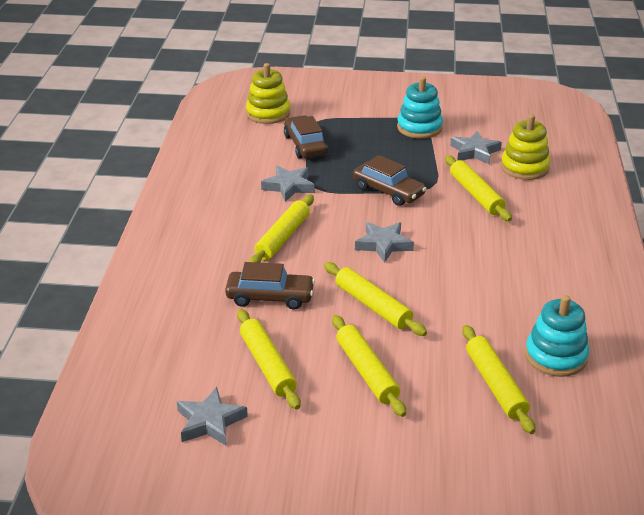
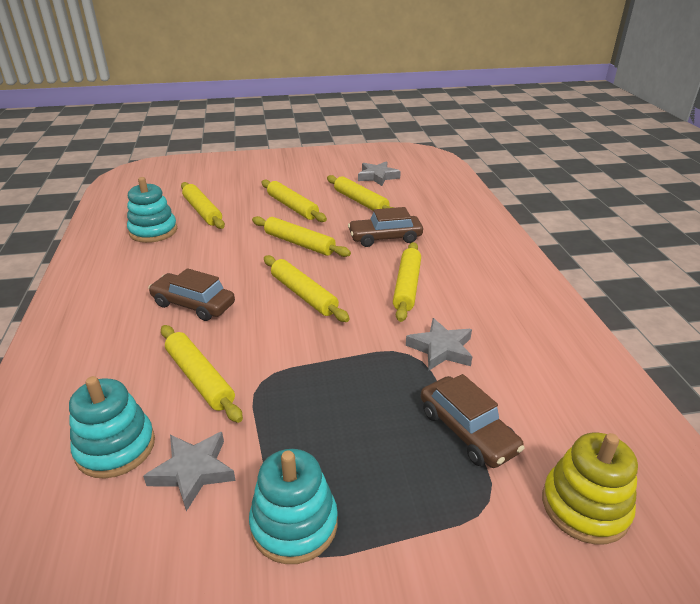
camera: 165 degrees right, 0 degrees up
(383, 245) = (304, 294): grey star -> yellow rolling pin
(388, 191) = (315, 363): brown car -> brown car (193, 304)
(524, 167) = (115, 447): yellow stacking toy -> turquoise stacking toy

